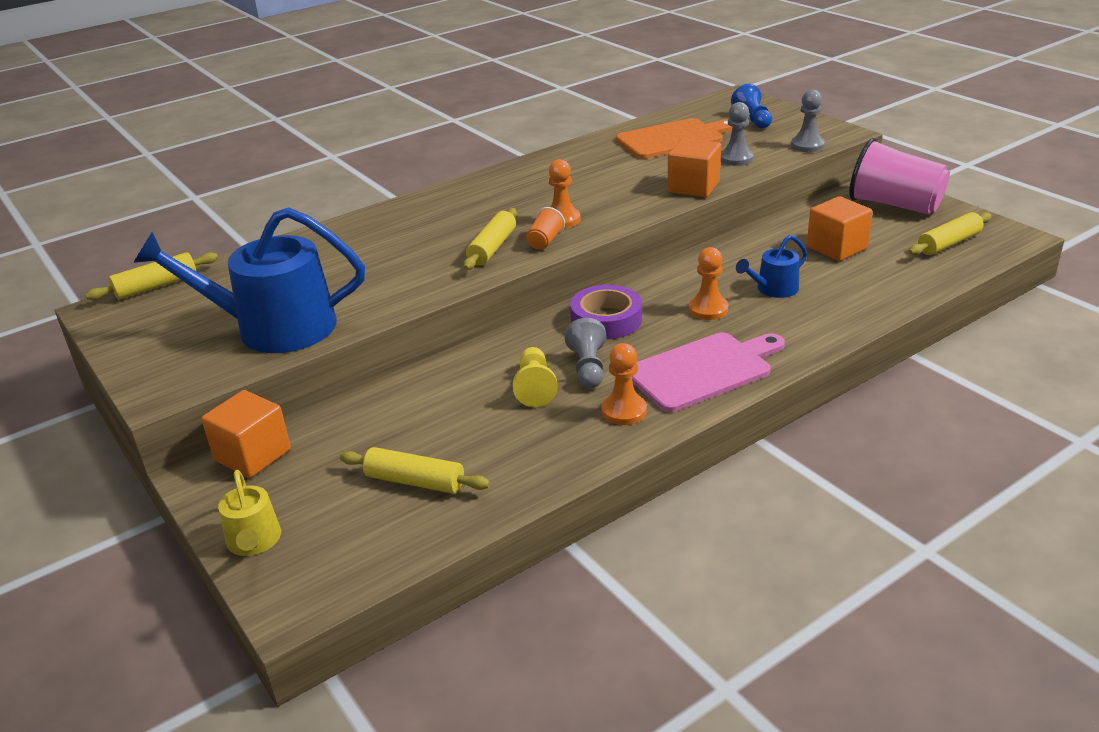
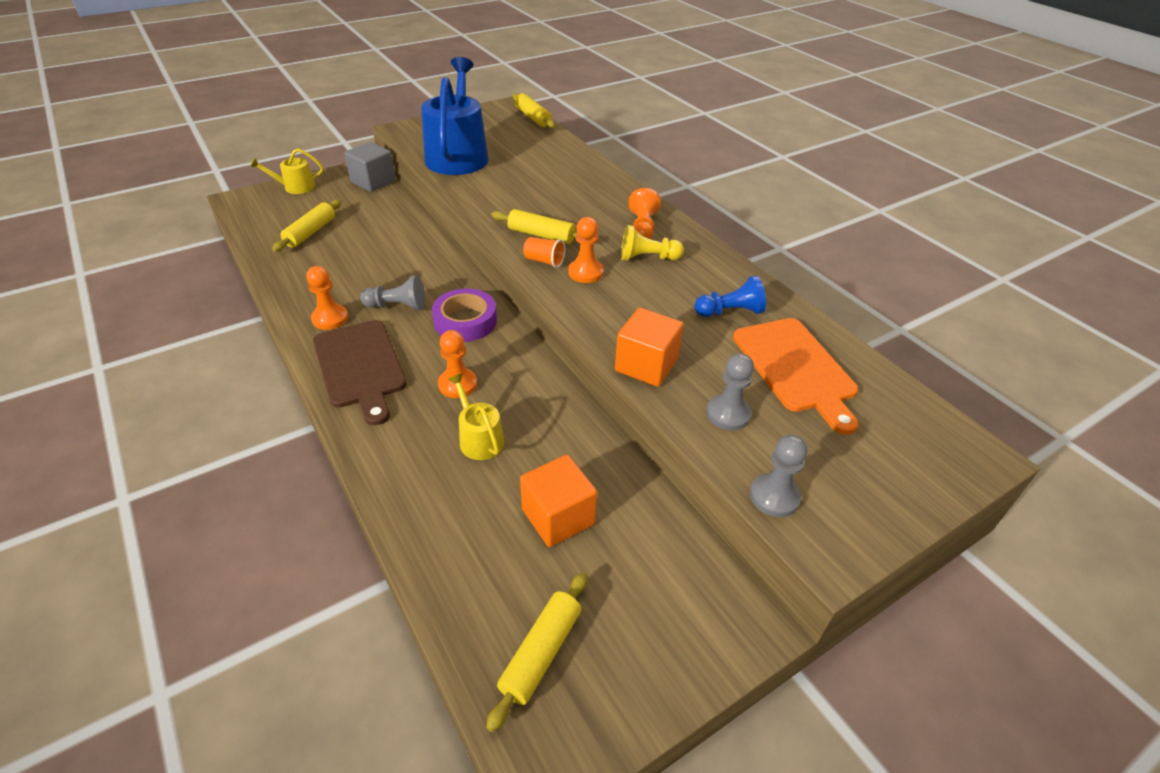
camera: 90 degrees right, 10 degrees up
(253, 455) = (373, 182): orange cube -> grey cube
(470, 199) = (642, 227): none -> orange pawn
(535, 387) = (385, 280): yellow pawn -> yellow pawn (647, 258)
(703, 370) = (360, 367): pink cutting board -> brown cutting board
(752, 120) = (875, 455): blue pawn -> blue pawn (730, 312)
(773, 289) = (479, 438): blue watering can -> yellow watering can
(894, 205) = (676, 622): pink cup -> none
(948, 243) = (541, 653): yellow rolling pin -> yellow rolling pin turned 60 degrees clockwise

